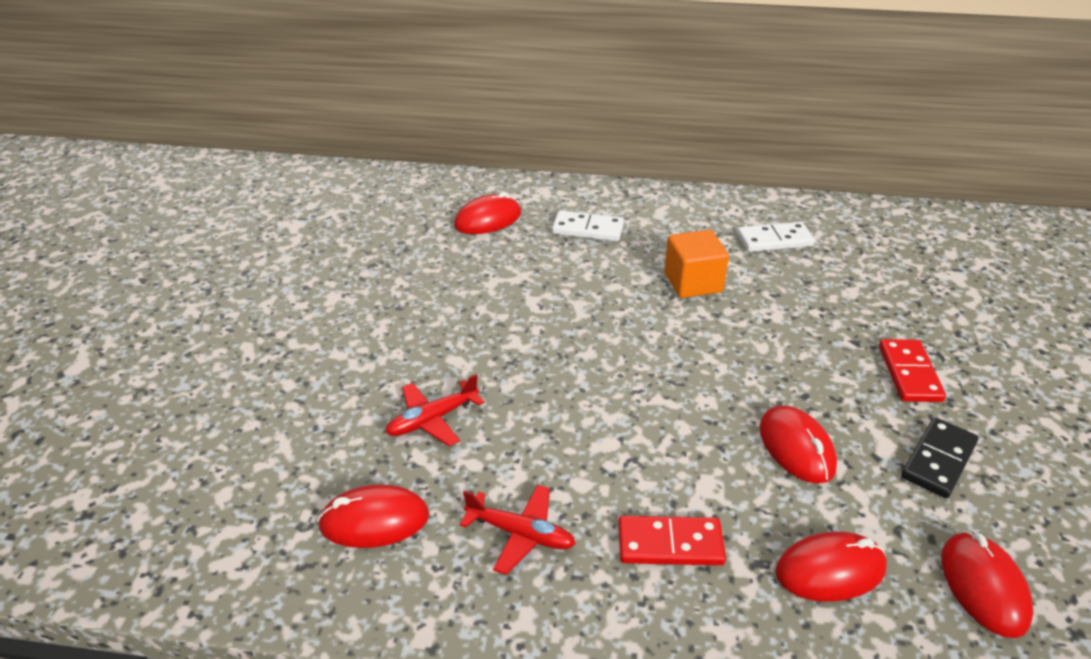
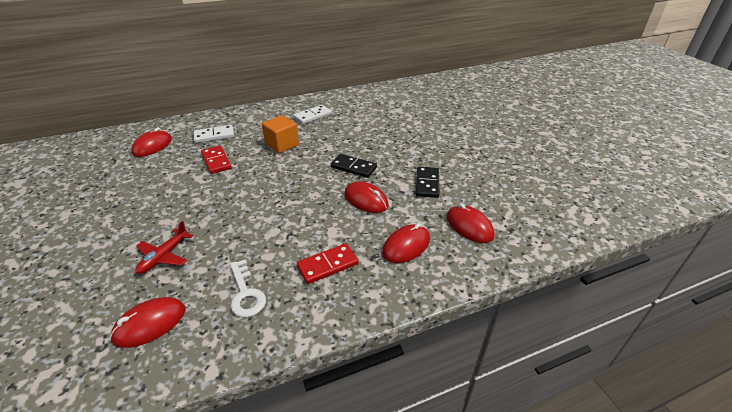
camera: 30 degrees left, 0 degrees up
(521, 534) = (245, 293): red plane -> white key
(803, 372) = (353, 167): none -> black domino
(909, 373) = (398, 153): red domino -> red domino (216, 161)

